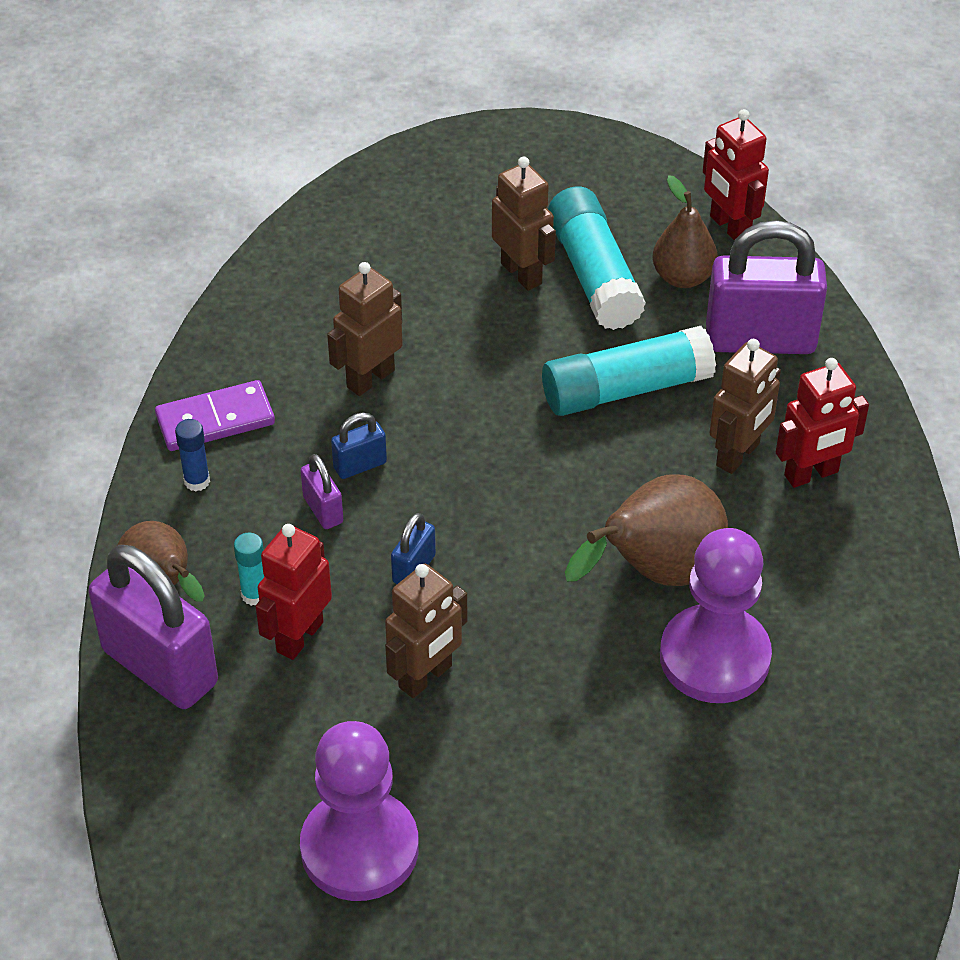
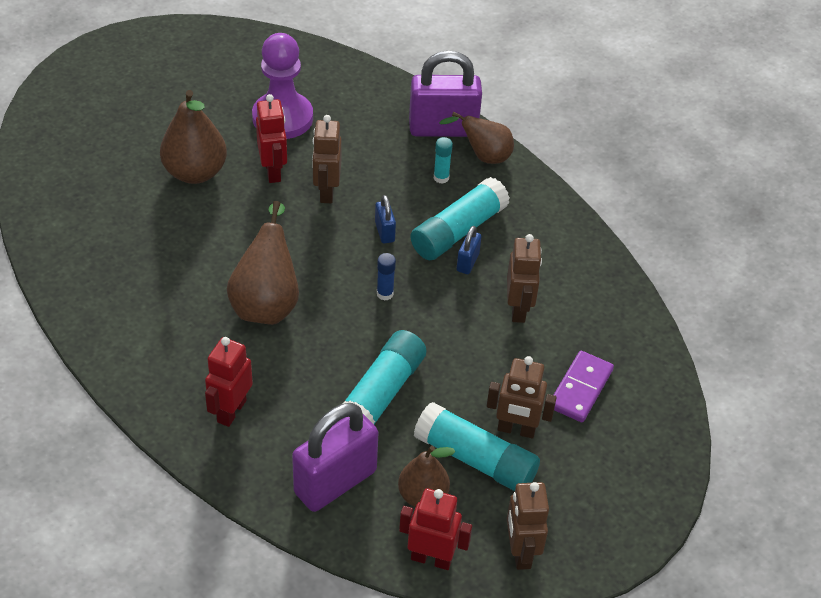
camera: 135 degrees right, 0 degrees up
(197, 481) = (531, 207): blue glue stick -> blue glue stick (385, 294)
(215, 420) = (562, 239): purple domino -> purple domino (580, 388)
(299, 636) = (400, 174): red robot -> red robot (273, 171)
(323, 510) = (458, 231): purple padlock -> turquoise glue stick
(578, 837) = (195, 172): none -> brown pear
(714, 657) = (200, 280): purple pawn -> none
(738, 455) = (282, 396): brown robot -> brown robot (520, 552)

